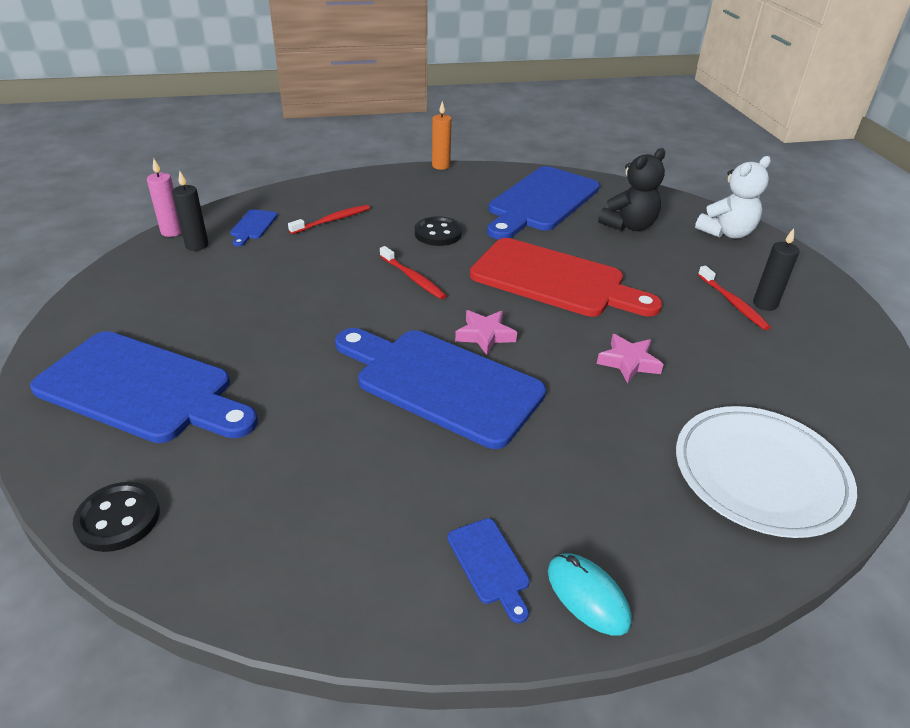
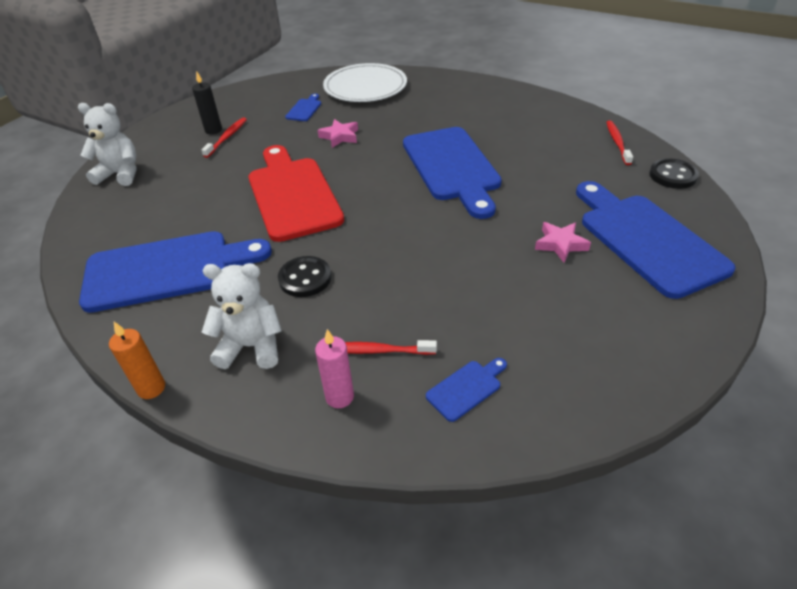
camera: 135 degrees left, 5 degrees up
(172, 232) = (566, 431): pink candle -> pink candle (339, 397)
(197, 245) = (546, 386): black candle -> none
(413, 278) = (383, 242): red toothbrush -> red toothbrush (617, 142)
(415, 195) = (251, 346): none -> white teddy bear
(485, 335) = (392, 180): pink star -> pink star (560, 244)
(490, 564) = (509, 105): blue cutting board -> blue cutting board (304, 109)
(587, 596) = (483, 88): turquoise mouse -> none
(629, 226) = (160, 210): black teddy bear -> none

